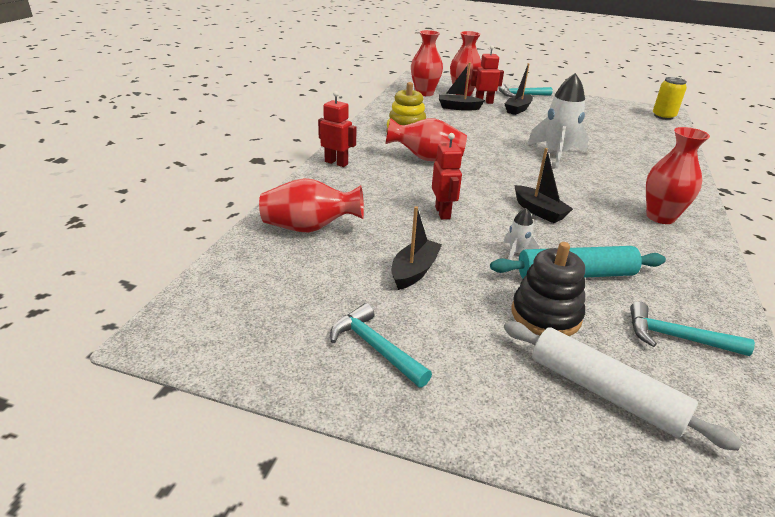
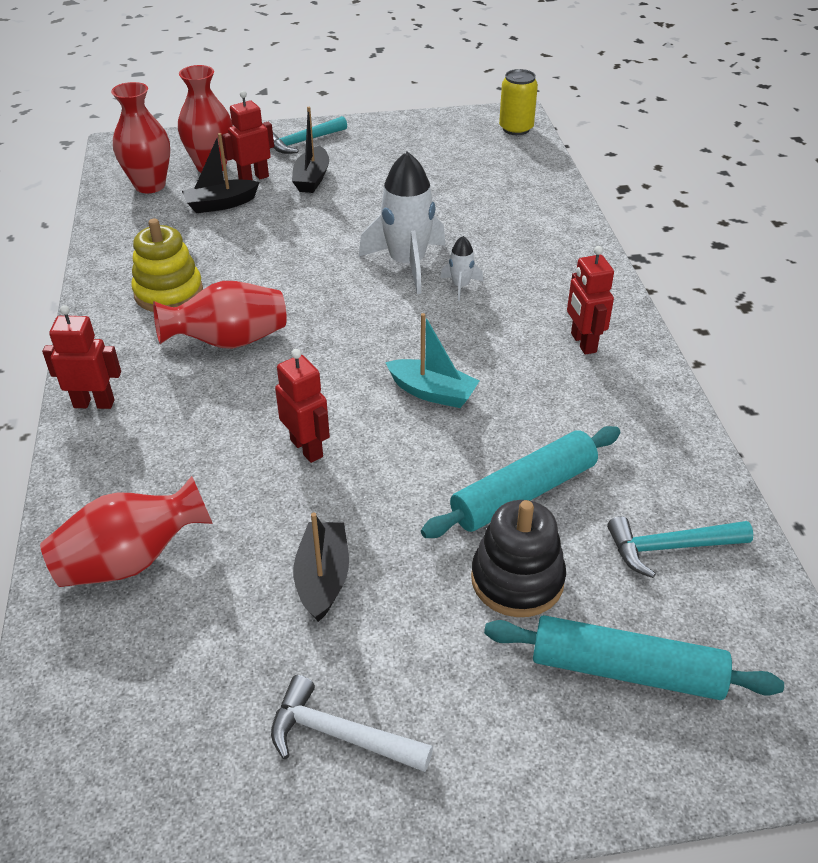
camera: 25 degrees left, 10 degrees up
(375, 347) = (339, 735): turquoise hammer -> white hammer
(516, 253) = (437, 486): white rocket -> white rocket (460, 286)
(539, 211) = (432, 392): black boat -> turquoise boat
(604, 392) = (626, 669): white rolling pin -> turquoise rolling pin
(660, 217) = (583, 343): red vase -> red robot

